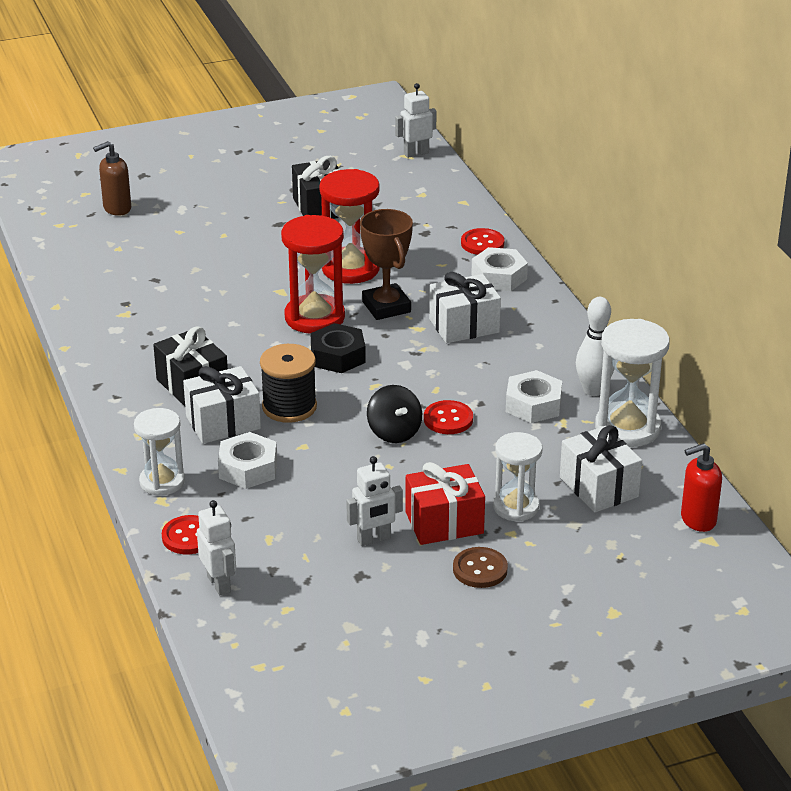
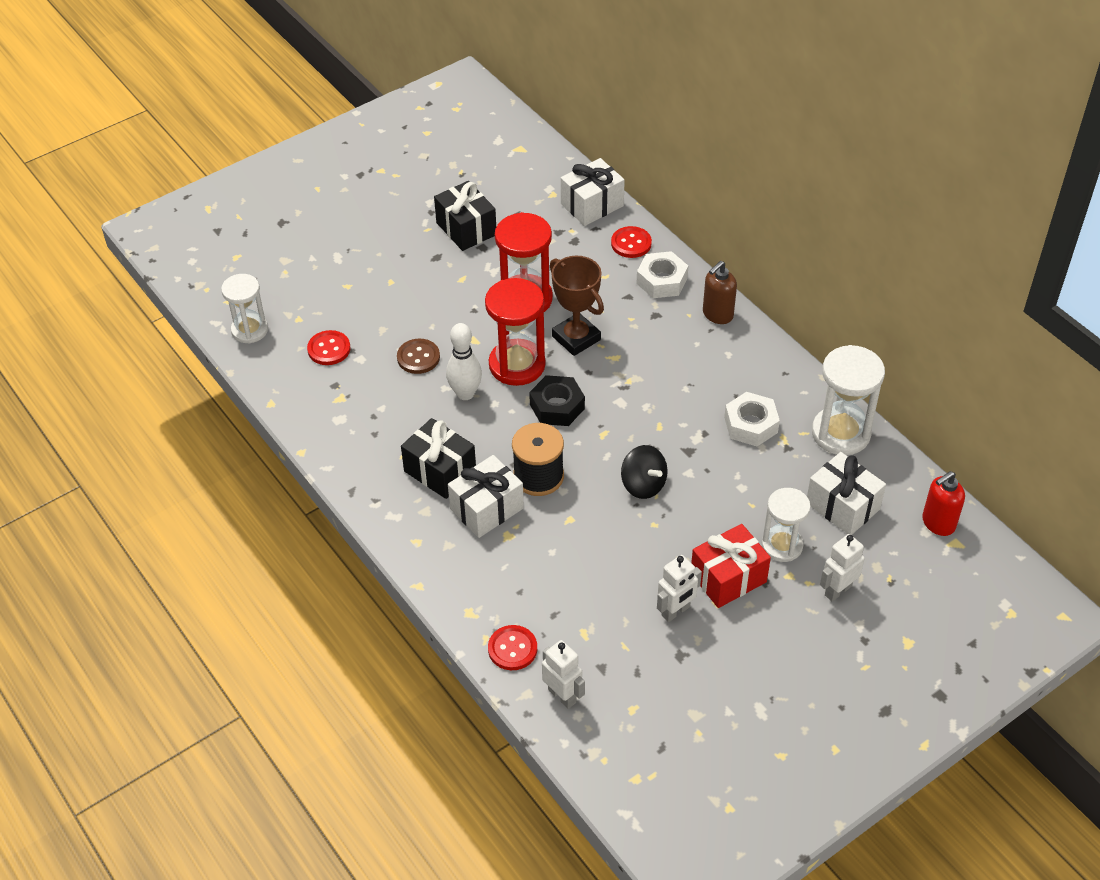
camera: 15 degrees left, 15 degrees up
(117, 208) = (275, 269): brown soap dispenser -> brown soap dispenser (717, 314)
(162, 482) = (461, 591): white hourglass -> white hourglass (249, 330)
(248, 468) = (532, 557): white nut -> none
(416, 153) = (527, 144): white robot -> white robot (837, 590)
(448, 419) = (684, 458): red button -> red button (329, 349)
(464, 326) = (654, 346): white gift -> white gift (592, 205)
(480, 569) = (779, 623): brown button -> brown button (418, 357)
(593, 390) = (795, 396): white bowling pin -> white bowling pin (465, 393)

